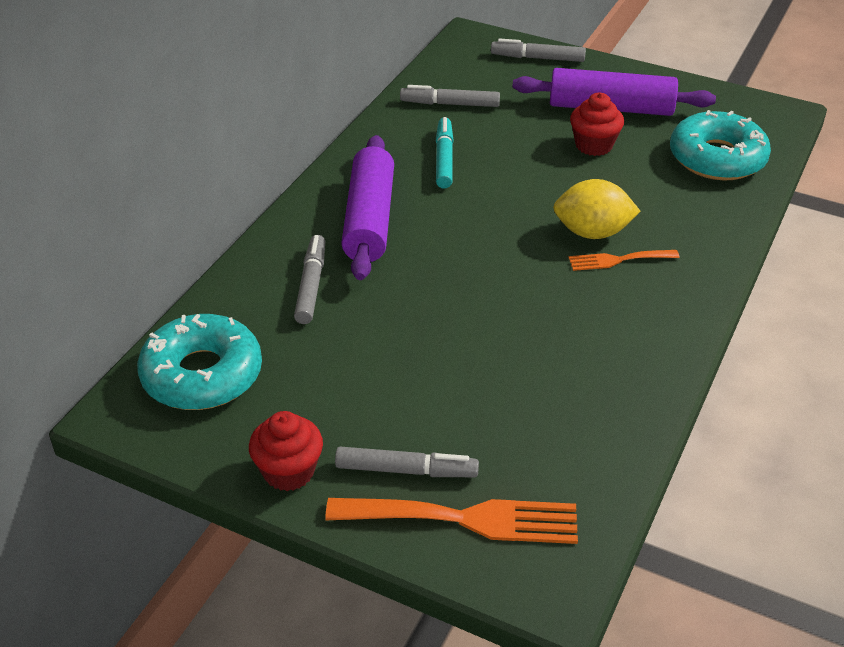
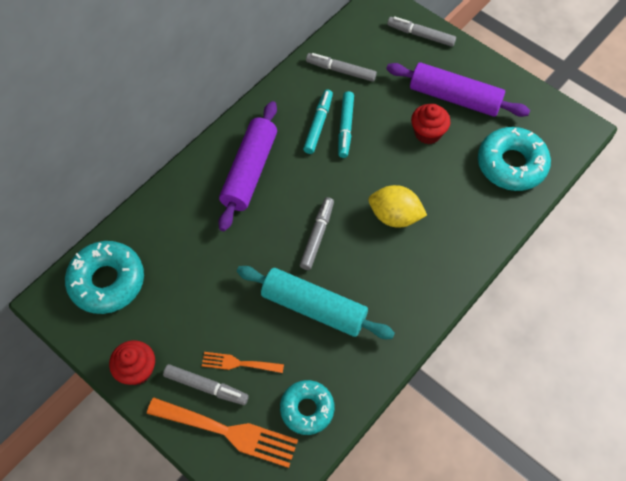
camera: 15 degrees right, 20 degrees up
(311, 285) = (194, 222): grey marker -> grey marker (317, 236)
(482, 156) = (345, 127): none -> turquoise marker
(527, 348) = (314, 308): none -> turquoise rolling pin
(571, 466) = (307, 409): none -> turquoise donut
(618, 260) = (402, 245): orange fork -> orange fork (238, 363)

